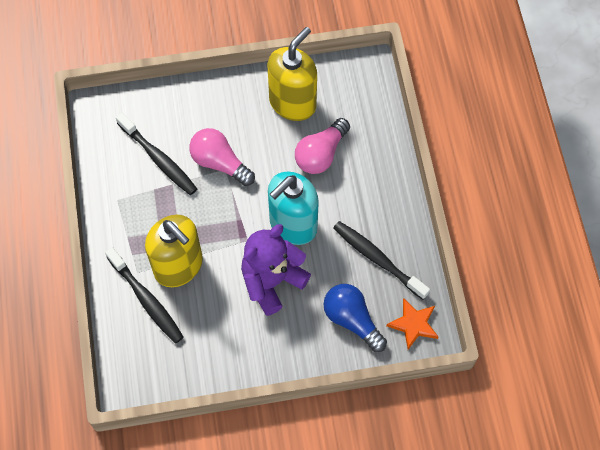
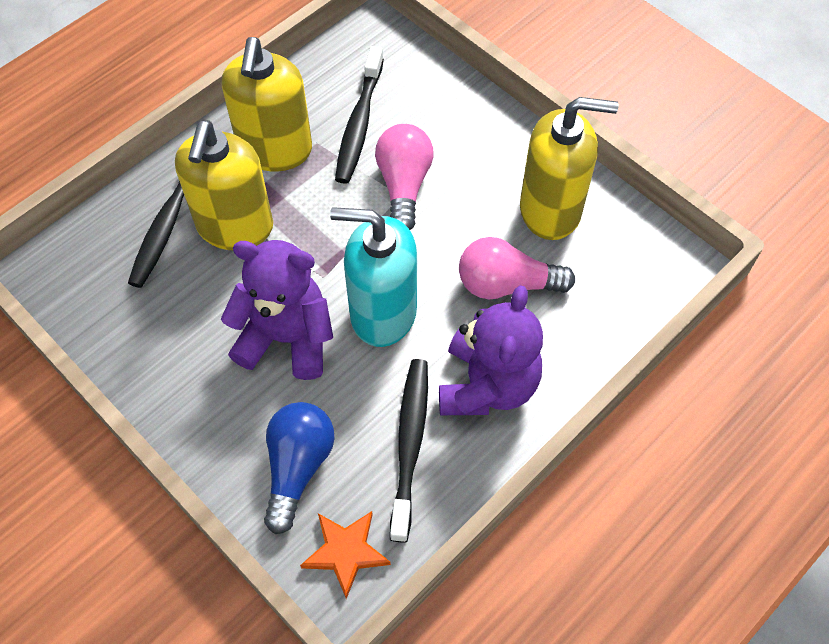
camera: 55 degrees right, 5 degrees down
(141, 214) = (275, 150): none -> yellow soap dispenser
(371, 202) = (487, 385): none -> purple teddy bear

